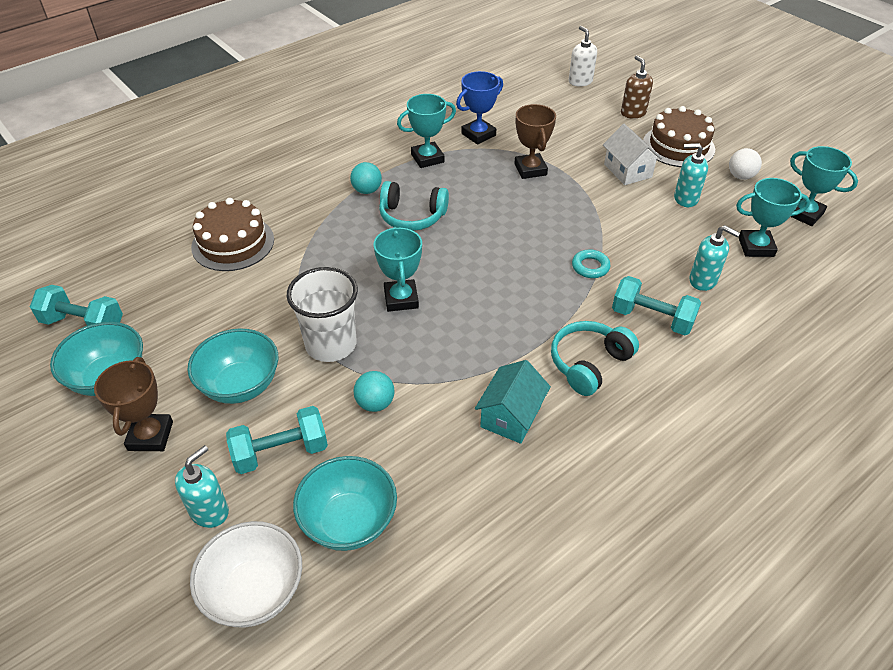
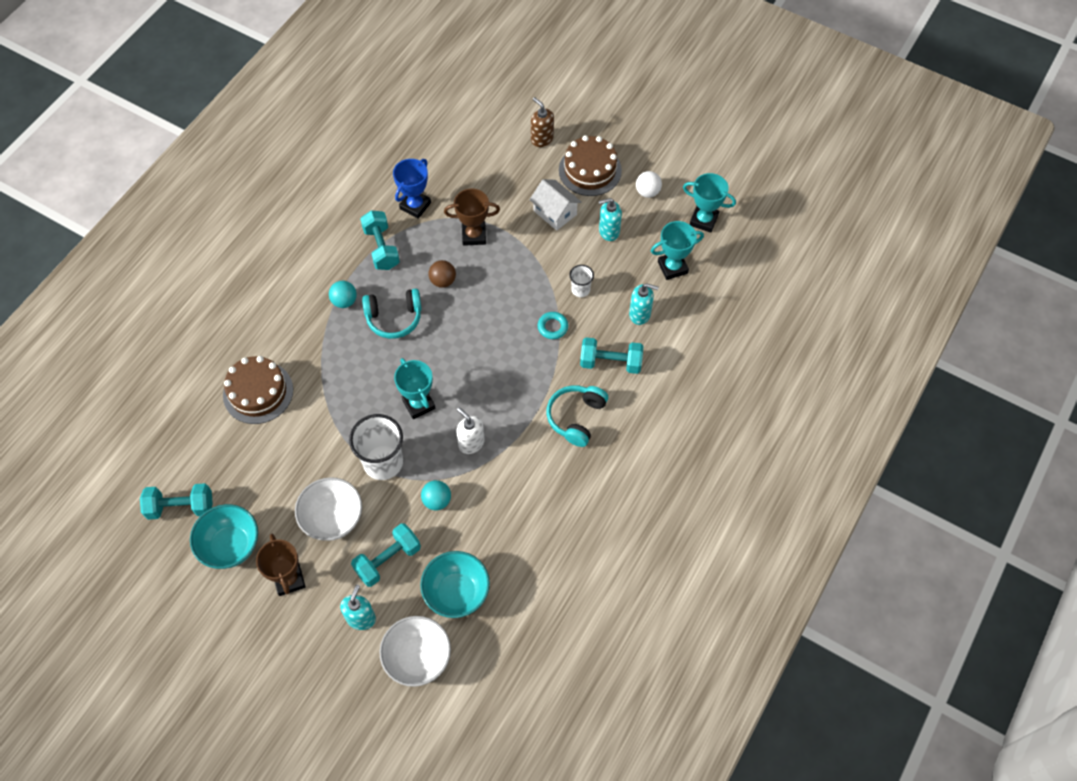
camera: 20 degrees left, 15 degrees up
(240, 385) = (333, 518): turquoise bowl -> white bowl
(427, 158) = (381, 248): turquoise trophy -> turquoise dumbbell
(480, 198) = (443, 281): none -> brown ball
(511, 416) = (535, 479): turquoise house -> none
(530, 169) = (474, 235): brown trophy -> brown trophy turned 60 degrees counterclockwise
(580, 81) = (484, 109): white soap dispenser -> white soap dispenser (471, 443)
(635, 241) = (580, 290): none -> white cup

